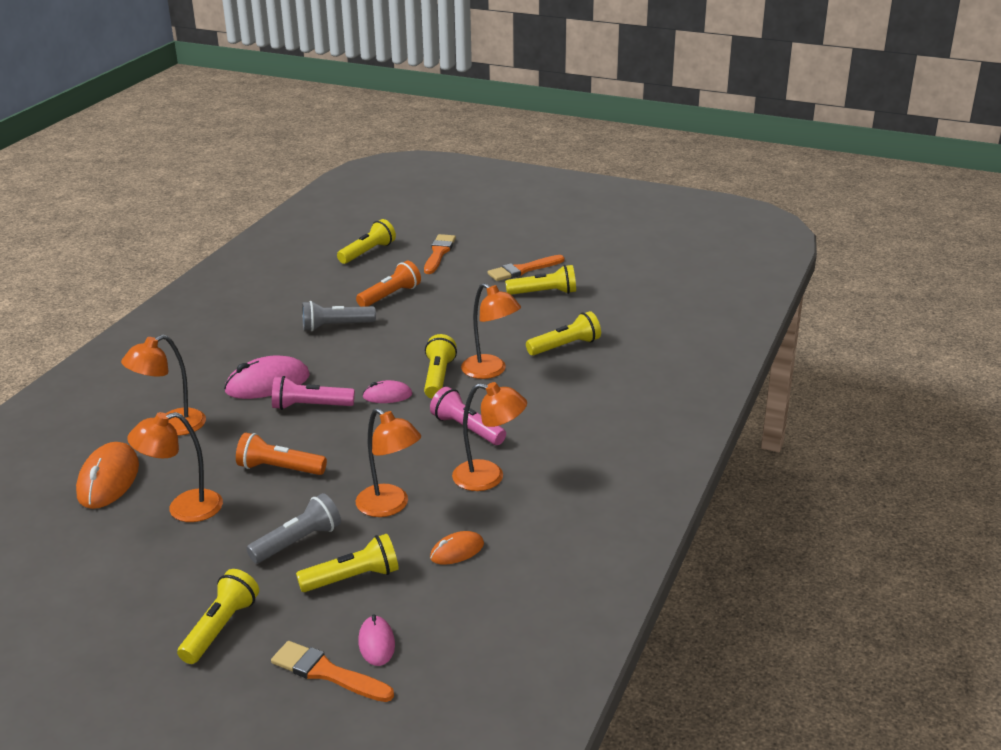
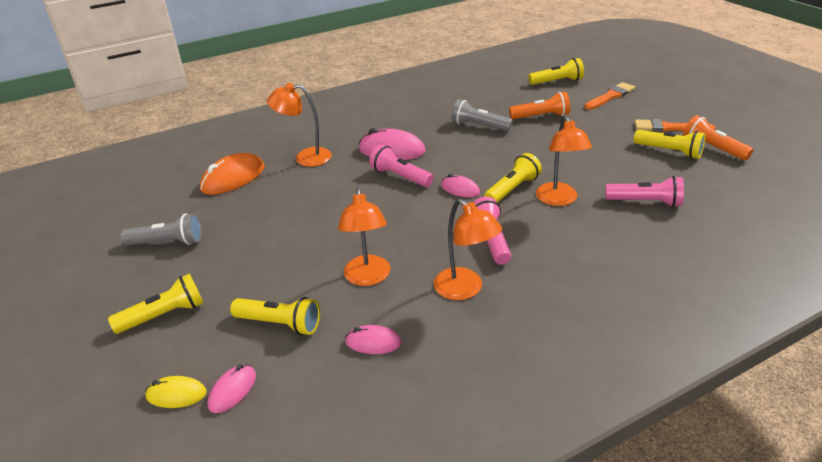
camera: 40 degrees right, 5 degrees up
(184, 509) = (247, 216): orange lamp -> none
(279, 468) = (331, 214): orange flashlight -> orange flashlight (713, 148)
(298, 542) = (280, 275): grey flashlight -> grey flashlight (167, 243)
(327, 673) = (176, 394): orange brush -> yellow mouse
(457, 551) = (373, 342): orange mouse -> pink mouse
(565, 346) = (645, 202): yellow flashlight -> pink flashlight

